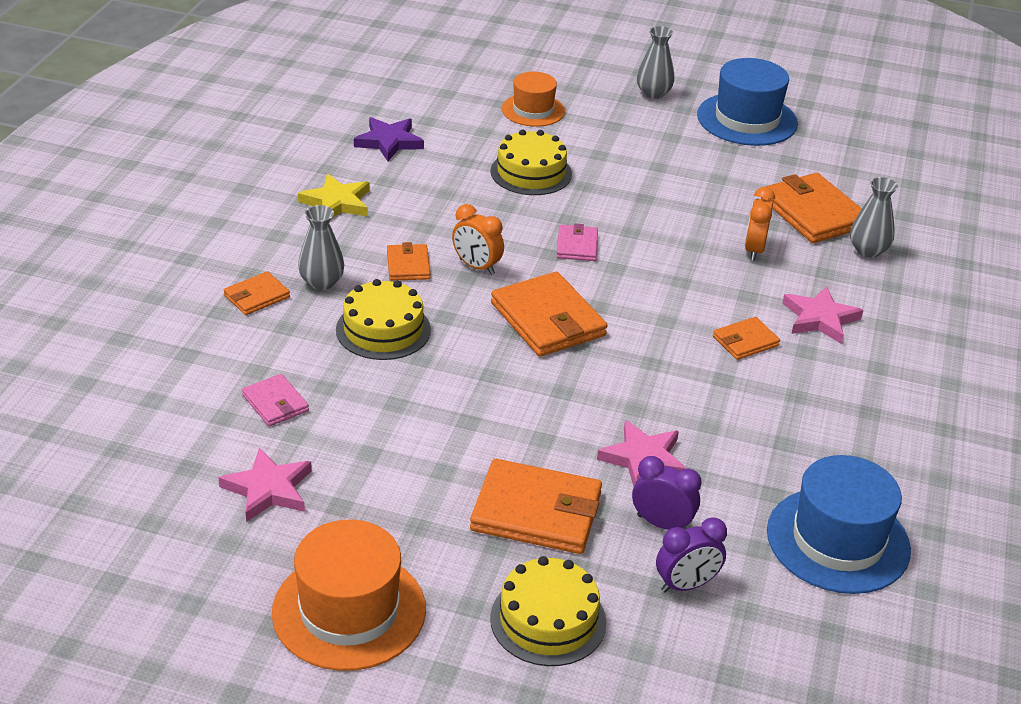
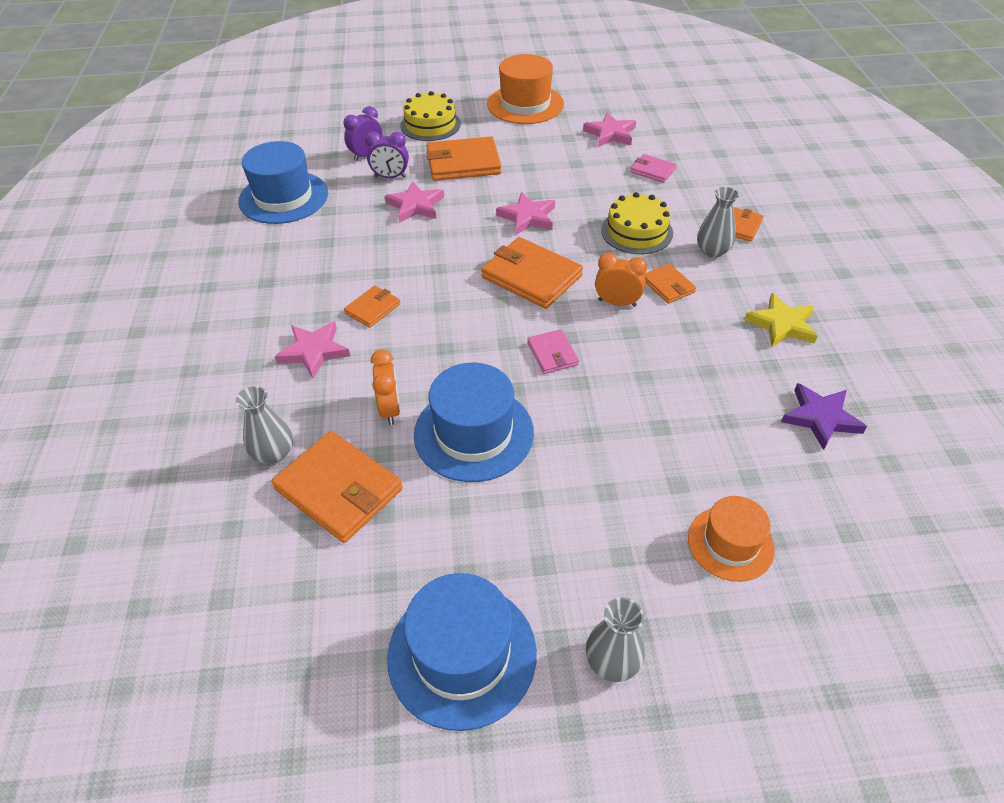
camera: 160 degrees right, 10 degrees up
(501, 391) = (527, 217): none -> pink star
(531, 172) = (654, 431): yellow cake -> none
(685, 214) = (473, 433): none -> blue hat

